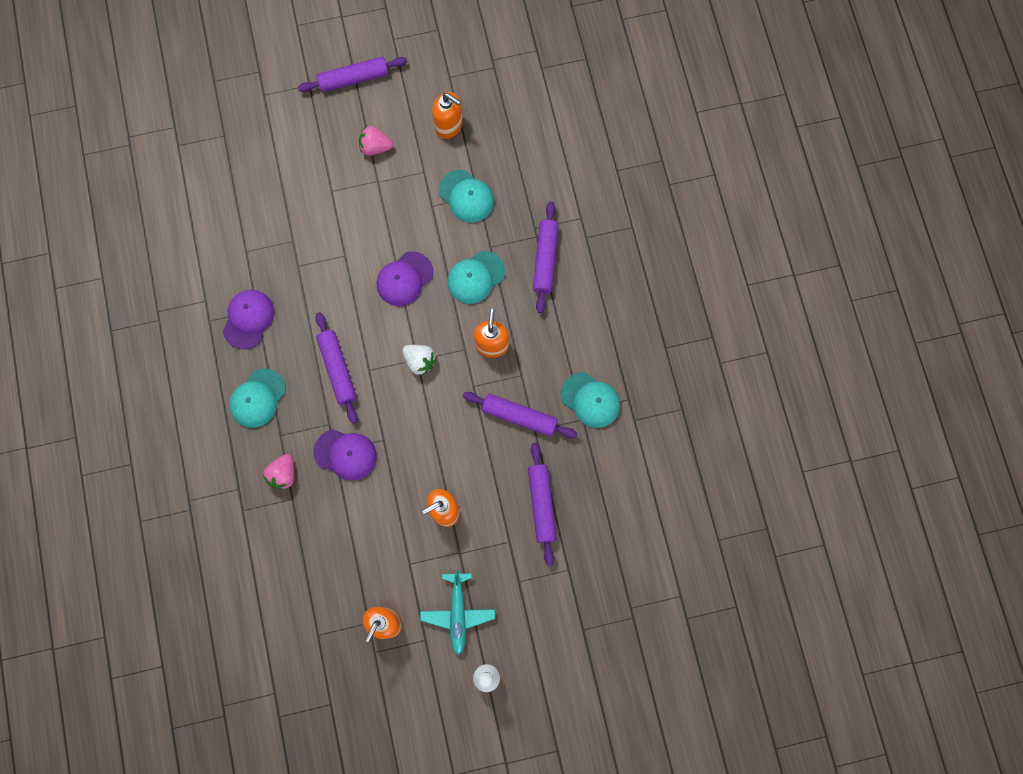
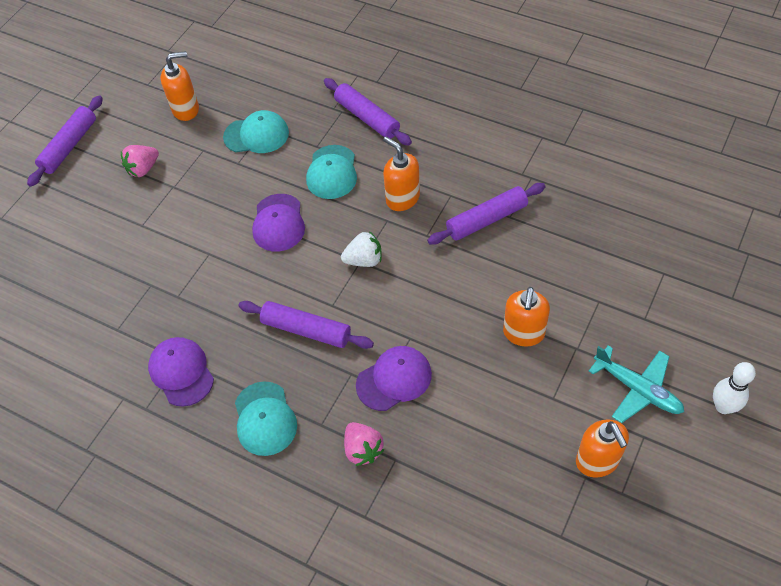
camera: 45 degrees left, 20 degrees down
(542, 504) = (583, 254): purple rolling pin -> none
(590, 400) = (518, 162): turquoise cap -> none

